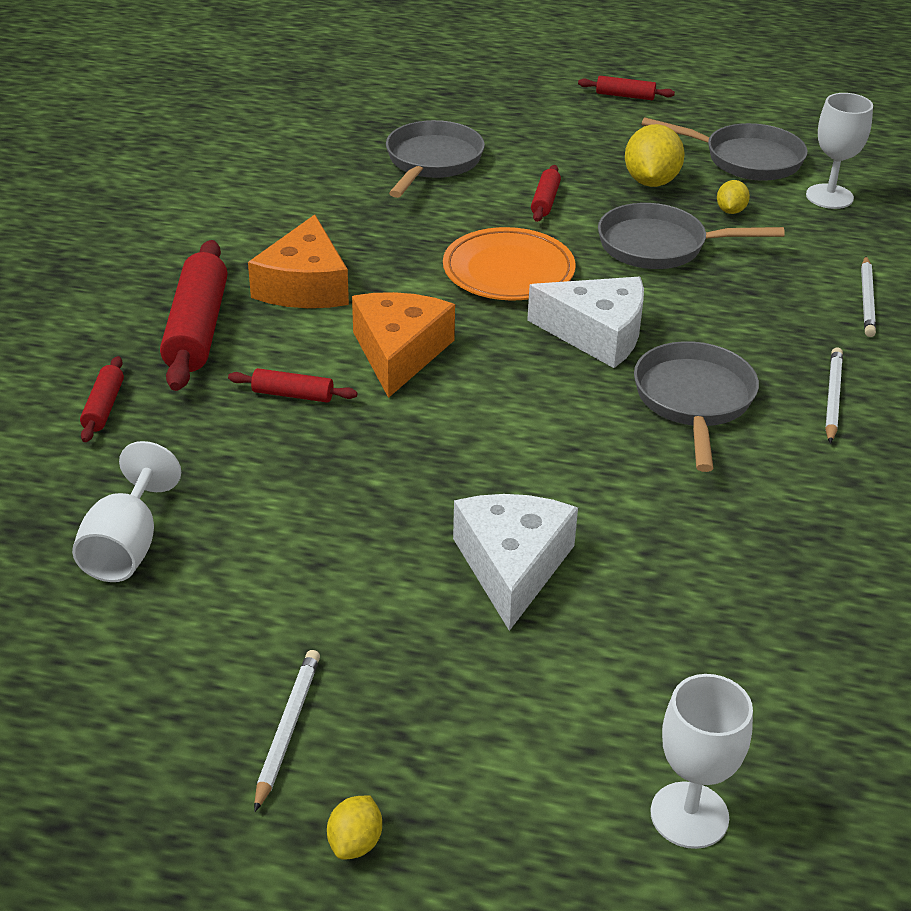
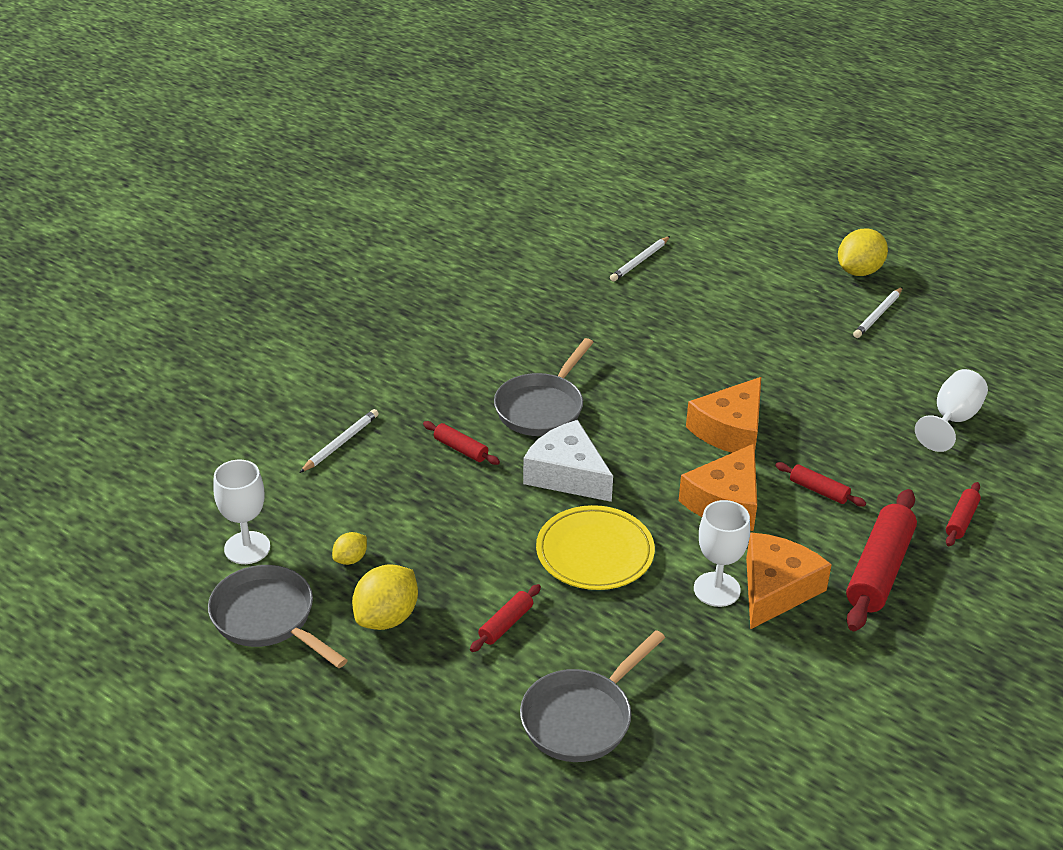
camera: 155 degrees left, 0 degrees up
(355, 843) = (859, 271): yellow lemon -> yellow lemon, size x1.88
(438, 440) = (730, 430): none -> orange cheese
(508, 271) = (595, 553): orange plate -> yellow plate
(512, 566) = (726, 350): white cheese -> none
(625, 96) = (290, 765): red rolling pin -> red rolling pin (461, 449)
(659, 246) = (448, 540): grey pan -> none
(689, 815) = (707, 243): white goblet -> white goblet (717, 589)
(832, 397) = (449, 384): white pencil -> white pencil (640, 261)

